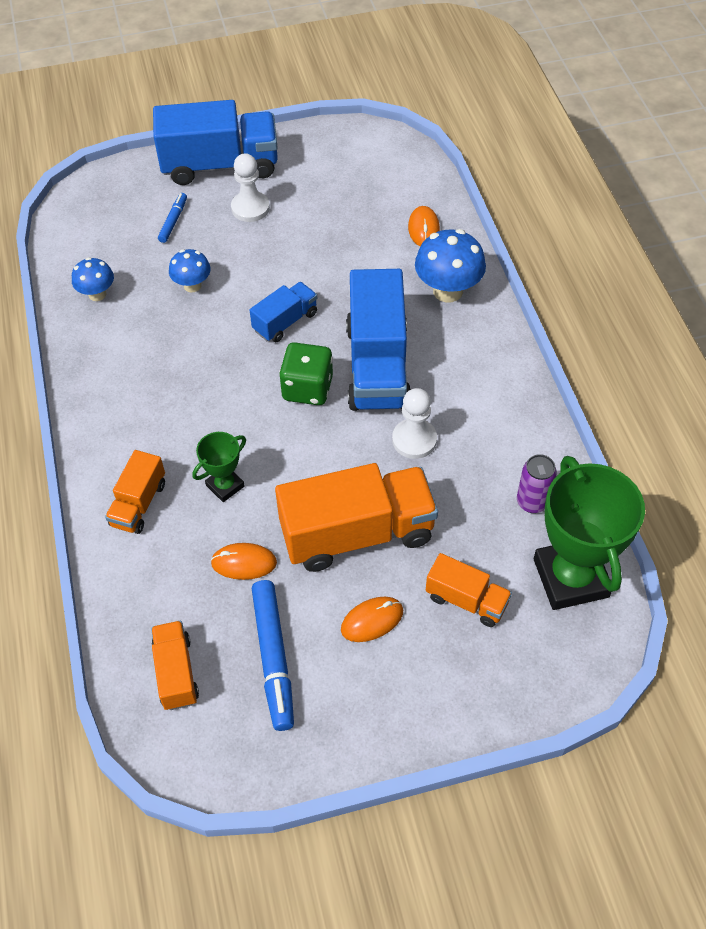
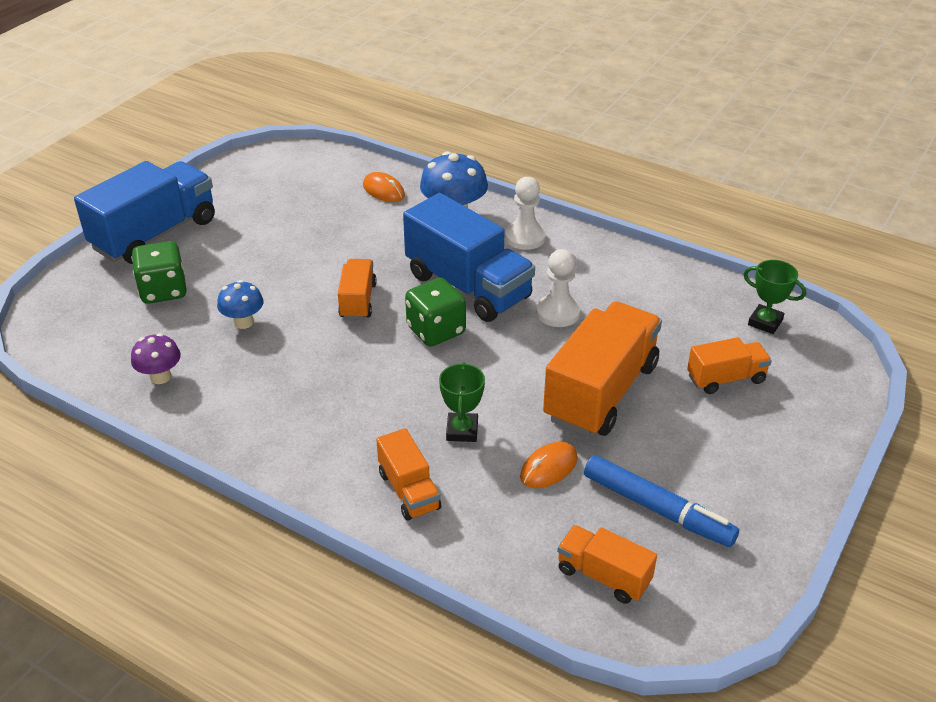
camera: 45 degrees left, 15 degrees down
(97, 294) = (160, 377): blue mushroom -> purple mushroom
(173, 221) = (163, 290): blue marker -> green dice
(250, 208) = (223, 247): white pawn -> white pawn (525, 237)
(285, 322) = (358, 301): blue truck -> orange truck
(372, 620) = (687, 435): orange mouse -> none
(532, 502) = (682, 298): purple can -> none
(570, 578) = (765, 322): green trophy -> green trophy, size x0.49

